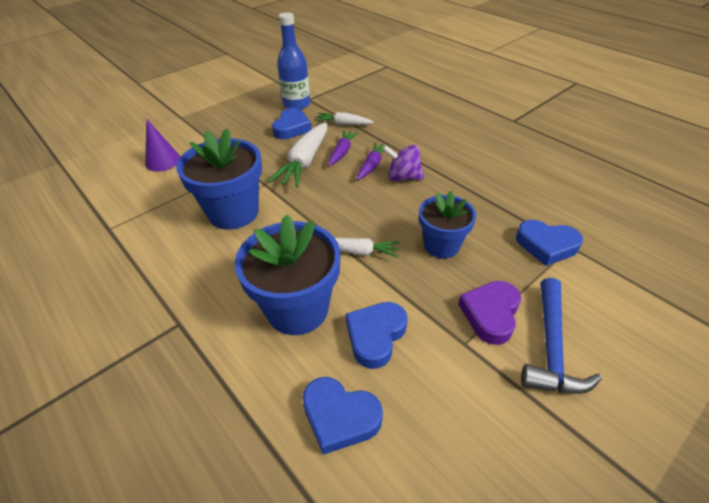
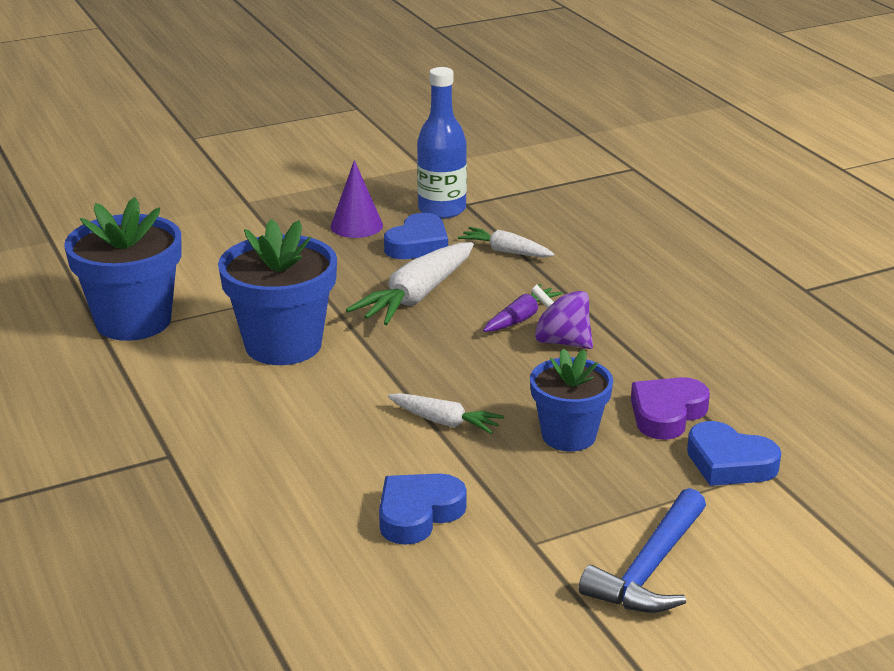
camera: 15 degrees right, 15 degrees down
(163, 161) = (202, 261): purple cone -> purple cone (356, 225)
(297, 309) = (328, 468): blue flower pot -> blue flower pot (133, 321)
(340, 417) = (334, 577): blue heart -> none
(342, 152) = (483, 292): purple carrot -> none
(490, 314) = (589, 521): purple heart -> purple heart (667, 414)

